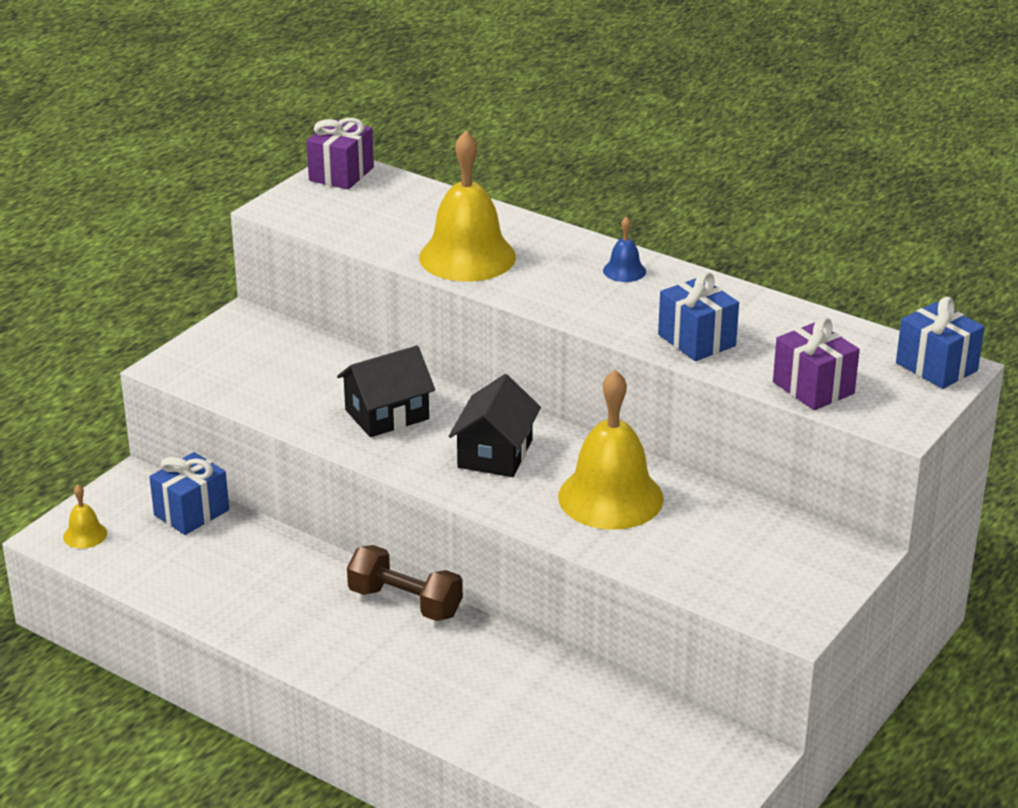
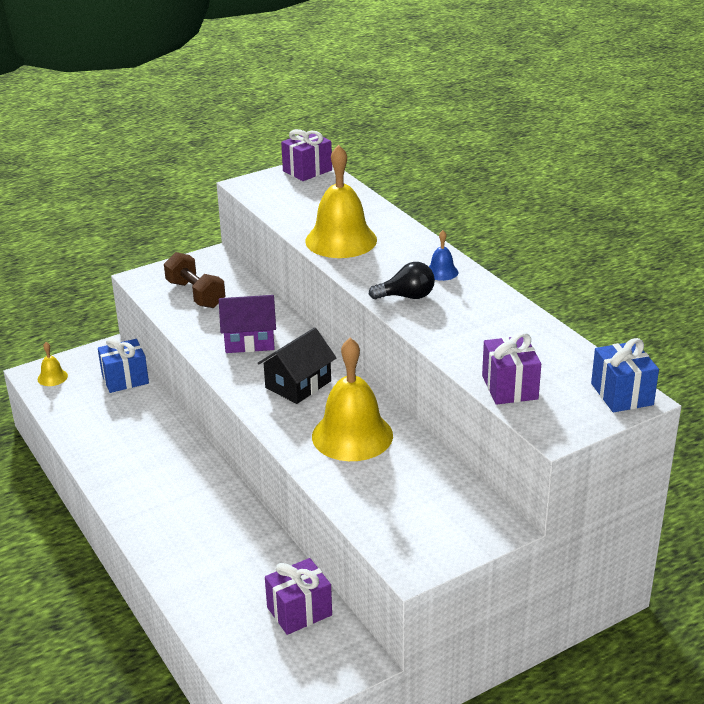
camera: 25 degrees right, 0 degrees up
(387, 414) = (249, 340): black house -> purple house
(405, 603) = (209, 475): brown dumbbell -> brown dumbbell (195, 294)
(609, 310) = (407, 297): none -> black light bulb
(641, 725) = (299, 611): none -> purple gift
(696, 340) = (451, 332): blue gift -> none

